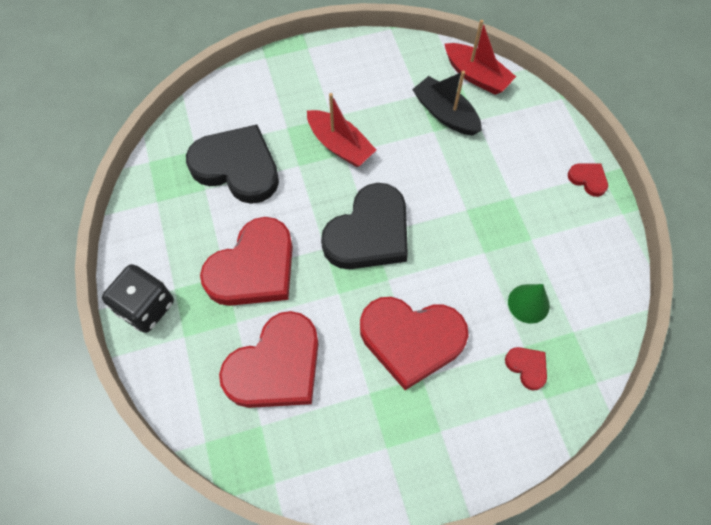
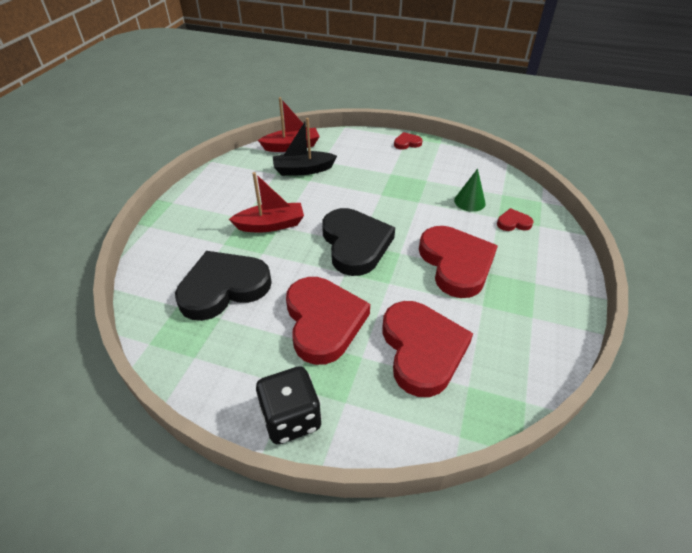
camera: 55 degrees left, 20 degrees down
(411, 340) = (456, 264): red heart -> red heart turned 60 degrees counterclockwise

